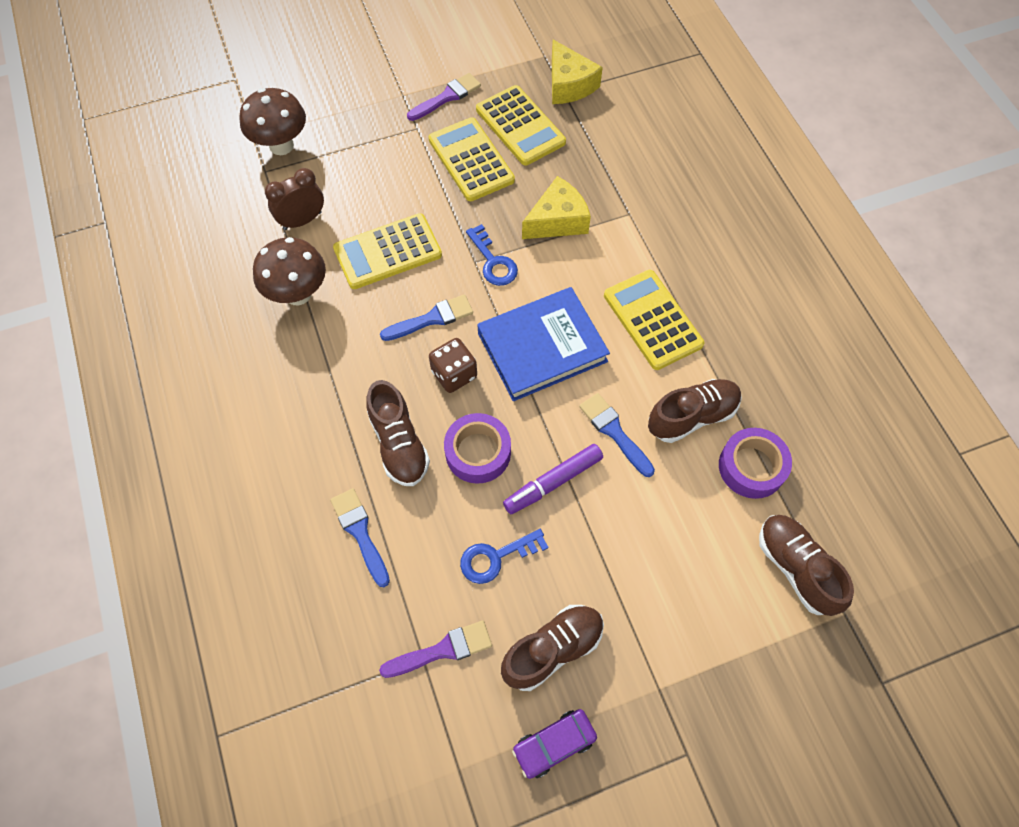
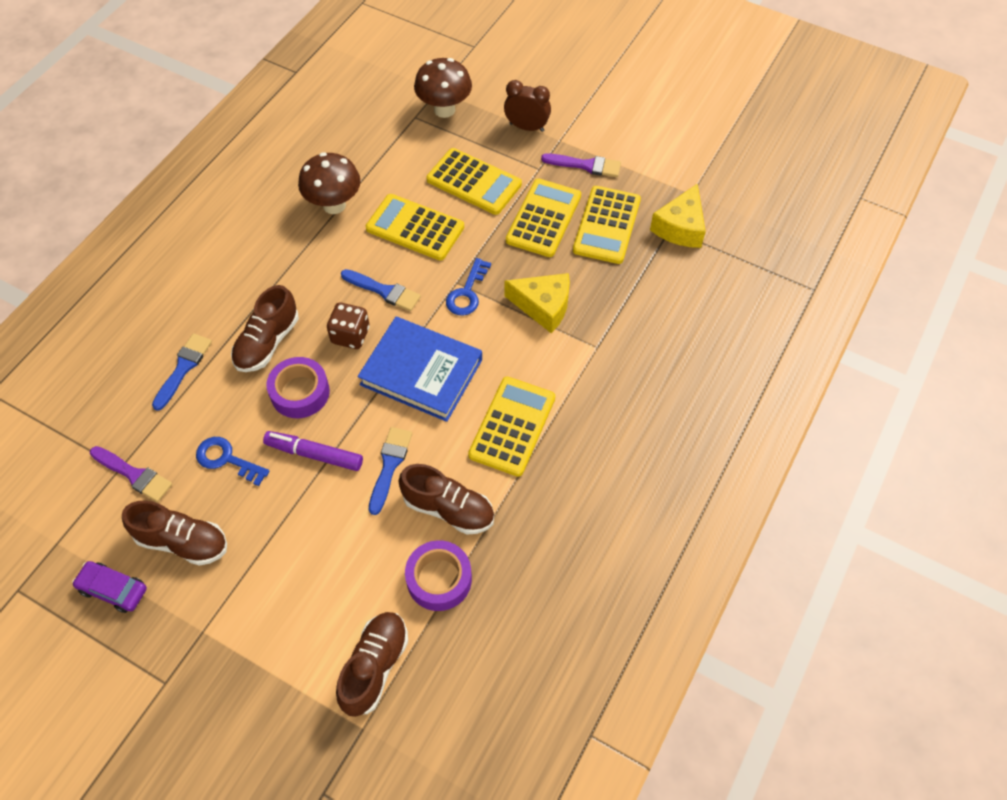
camera: 50 degrees right, 5 degrees down
(302, 220) = (394, 165): brown clock -> brown clock (526, 127)
(383, 179) = (474, 182): none -> yellow calculator

